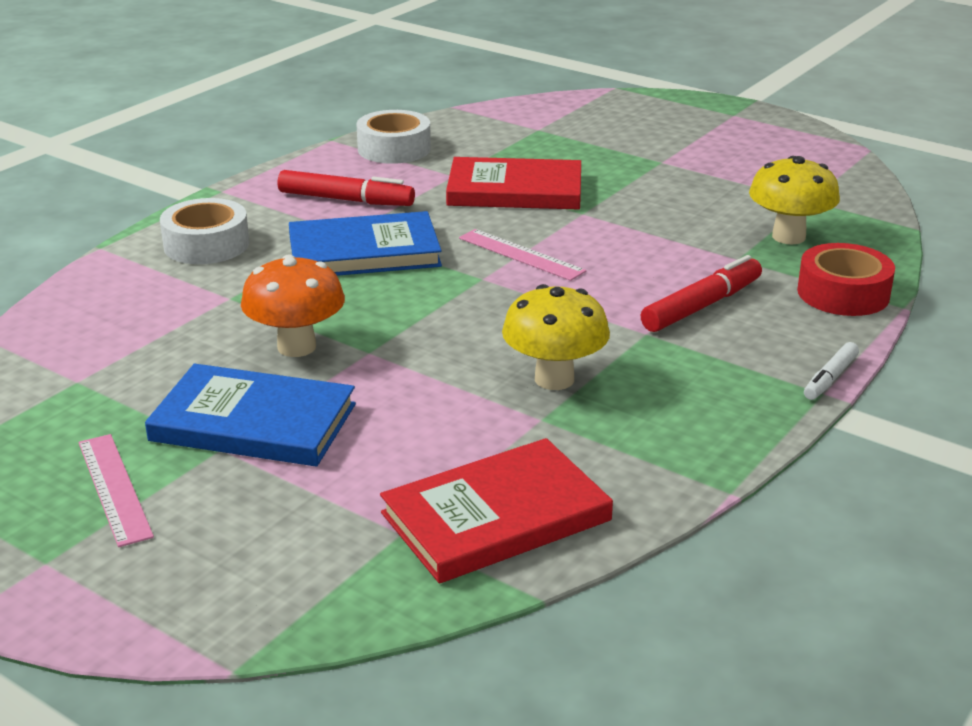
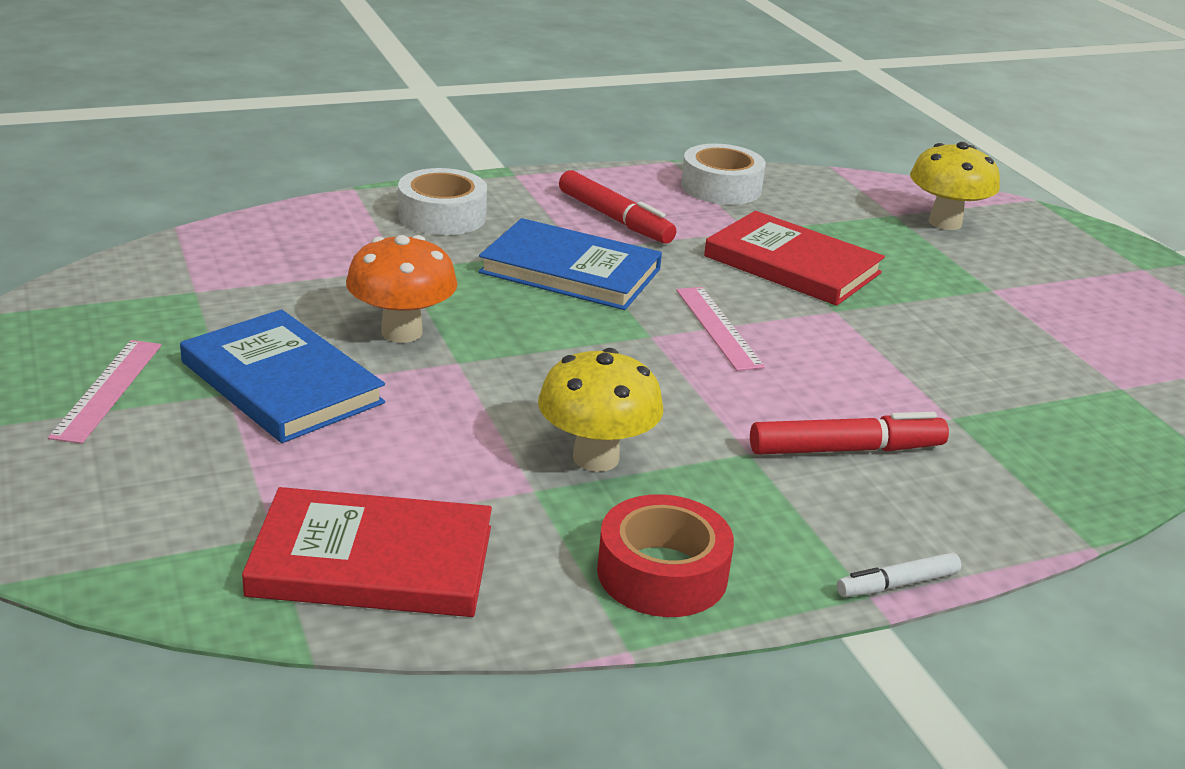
camera: 30 degrees right, 0 degrees up
(788, 237) = (1044, 417): yellow mushroom -> yellow mushroom (945, 222)
(843, 293) = (1033, 501): red tape -> red tape (662, 573)

